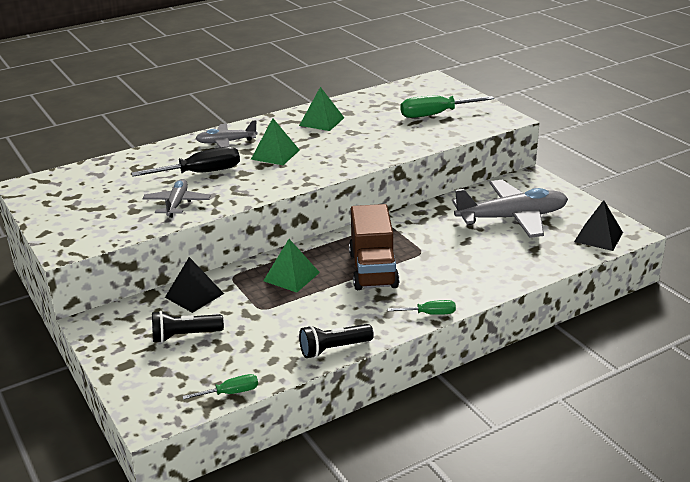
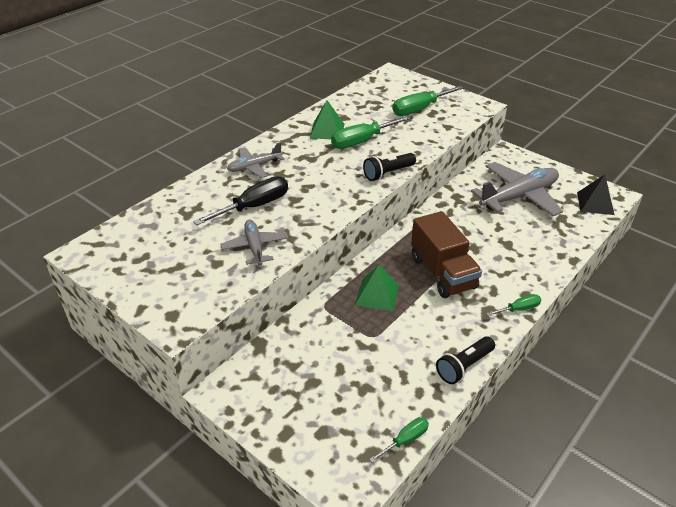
camera: 20 degrees left, 10 degrees up
(185, 336) = (322, 384): black flashlight -> black flashlight (388, 173)
(194, 295) = (301, 335): black pyramid -> none
(275, 154) = (310, 174): green pyramid -> none
(350, 134) = (362, 141): none -> green screwdriver

